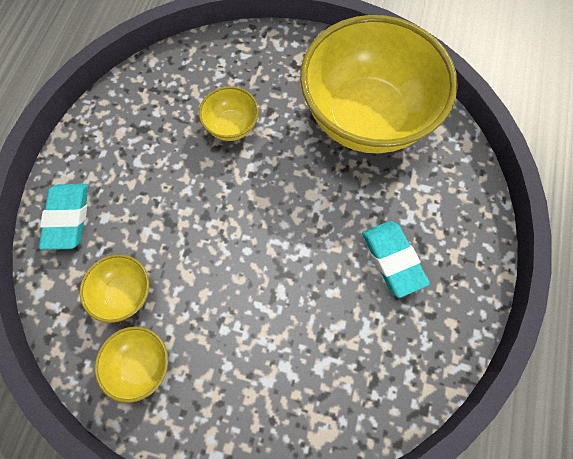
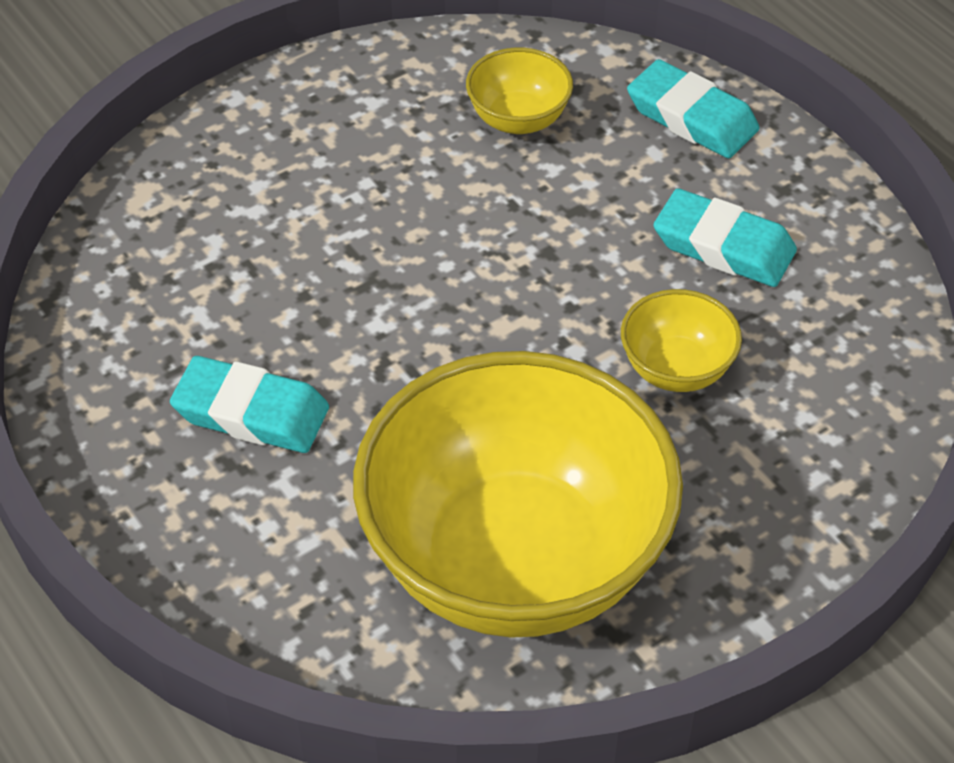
camera: 130 degrees right, 20 degrees down
(141, 364) = (410, 91): yellow bowl -> none
(147, 152) = (723, 246): none -> turquoise eraser

